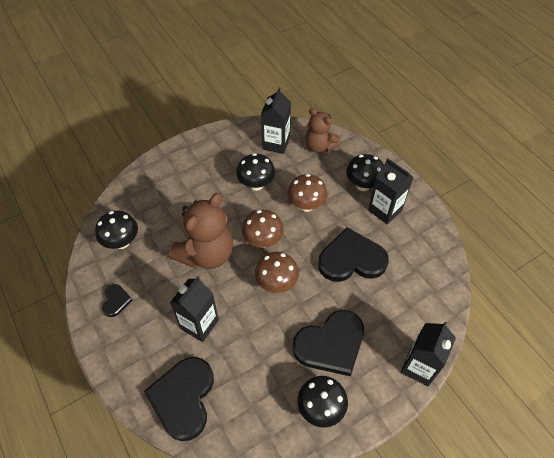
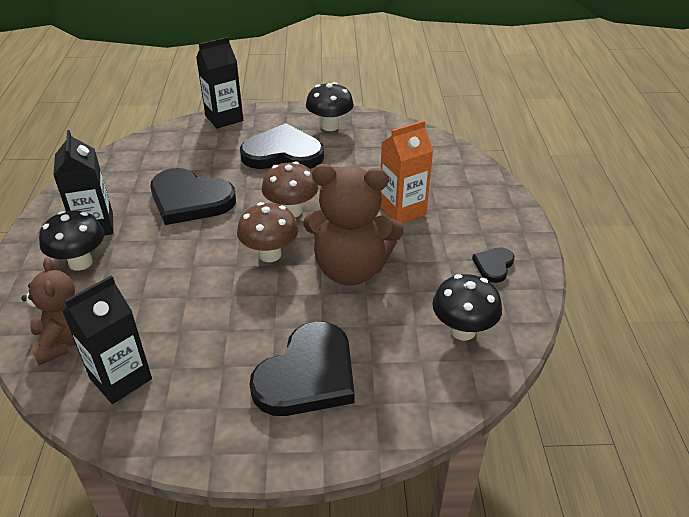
camera: 150 degrees left, 15 degrees down
(183, 398) = (449, 169): black heart -> black heart (307, 375)
(199, 324) = (402, 210): black carton -> orange carton
(206, 254) = (351, 269): brown teddy bear -> brown teddy bear turned 150 degrees counterclockwise
(256, 184) = (214, 326): black mushroom -> none
(306, 205) = (177, 270): brown mushroom -> none

